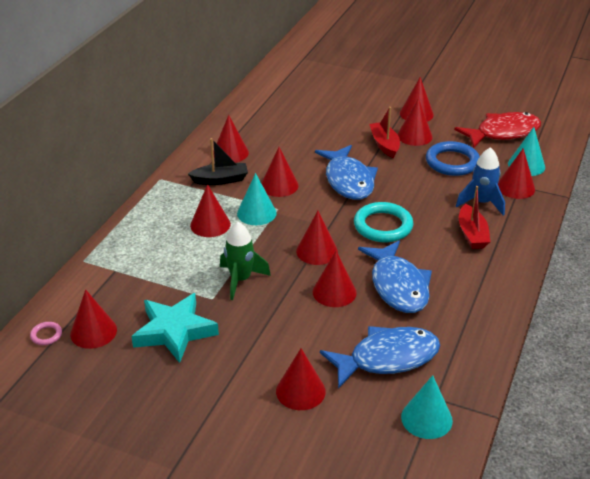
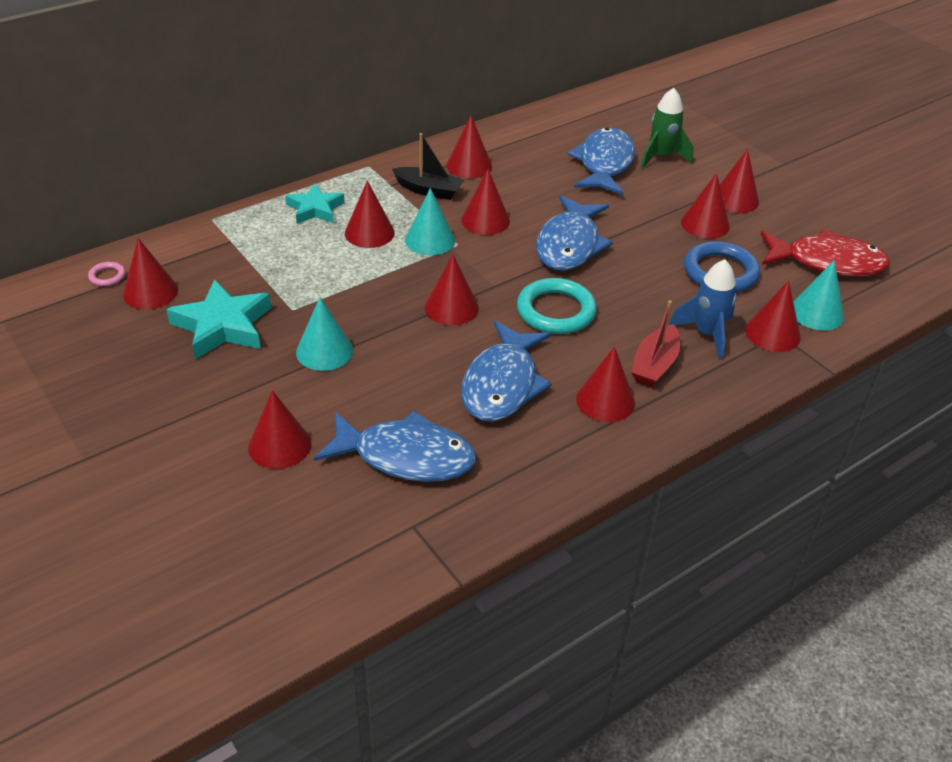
camera: 30 degrees right, 5 degrees up
(154, 223) = (315, 209): none -> turquoise star
(240, 280) = (340, 303): green rocket -> green rocket (661, 157)
(317, 120) = (604, 164): none -> blue fish
(334, 292) = (424, 359): red cone -> red cone (605, 400)
(384, 145) = (656, 221): red boat -> none
(426, 418) = (379, 542): turquoise cone -> turquoise cone (324, 351)

